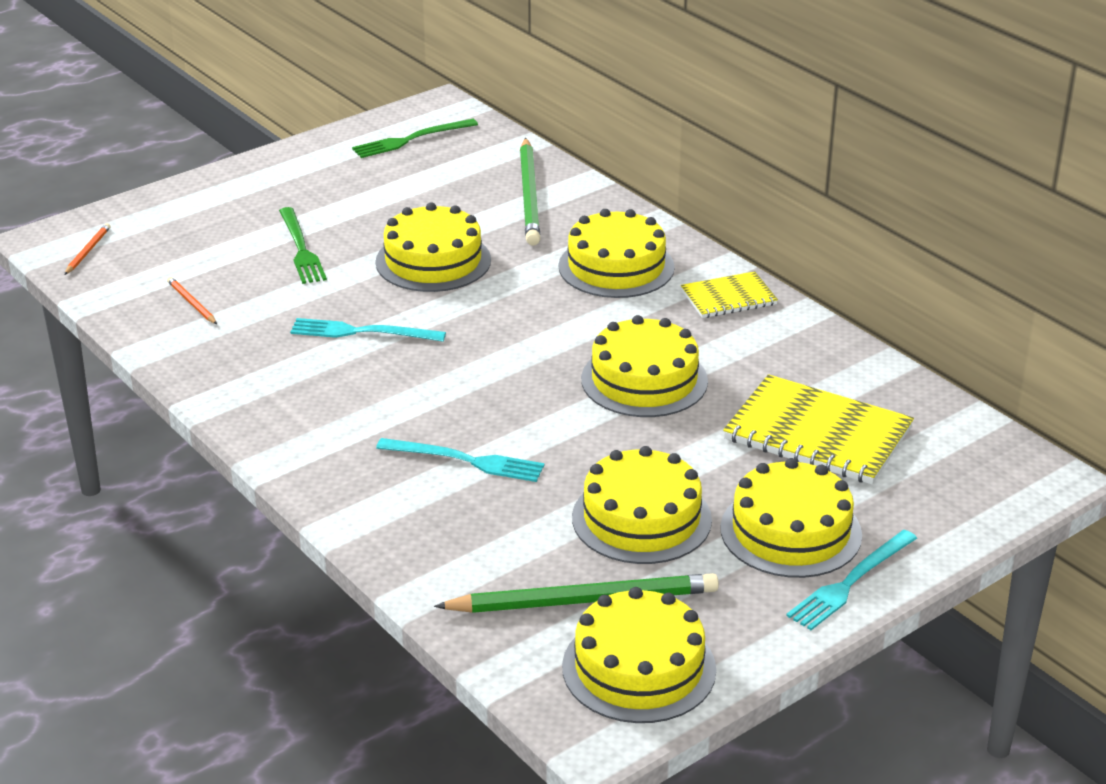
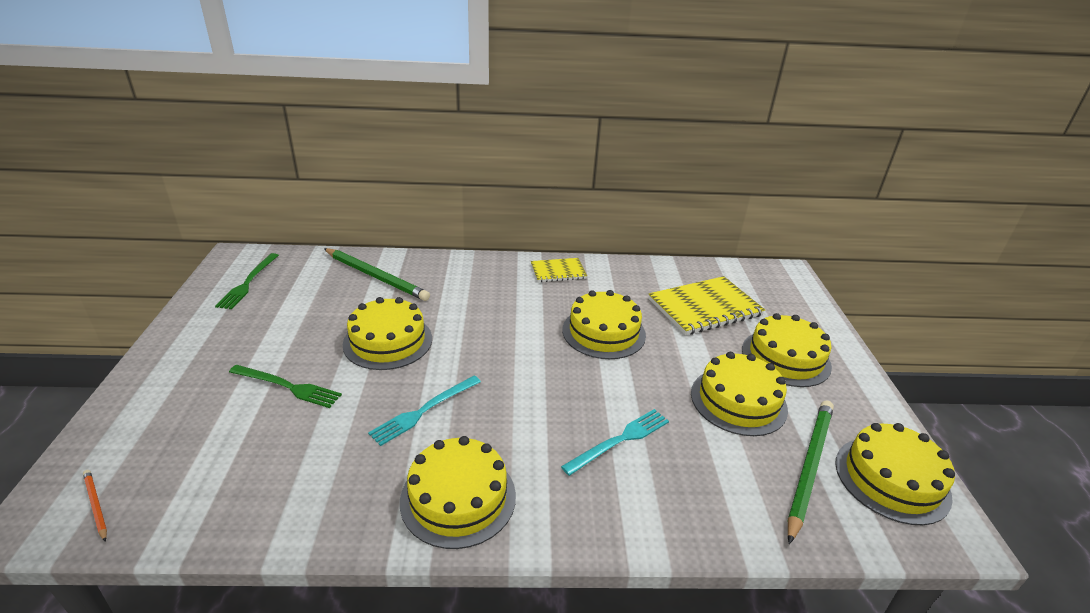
camera: 55 degrees left, 0 degrees up
(191, 303) = (267, 479): orange pencil -> none
(616, 267) = (485, 287): yellow cake -> yellow cake (458, 498)
(728, 297) = (558, 271): yellow notebook -> yellow notebook turned 60 degrees clockwise
(850, 582) = (843, 362): turquoise fork -> none

